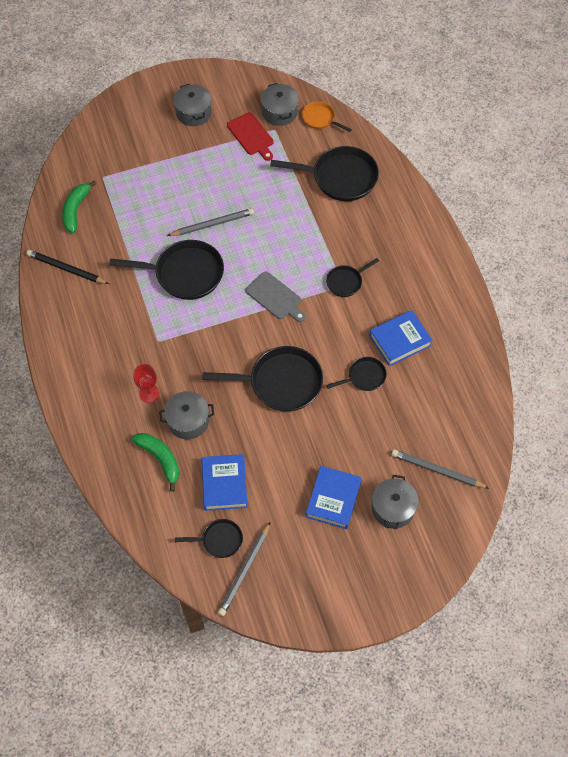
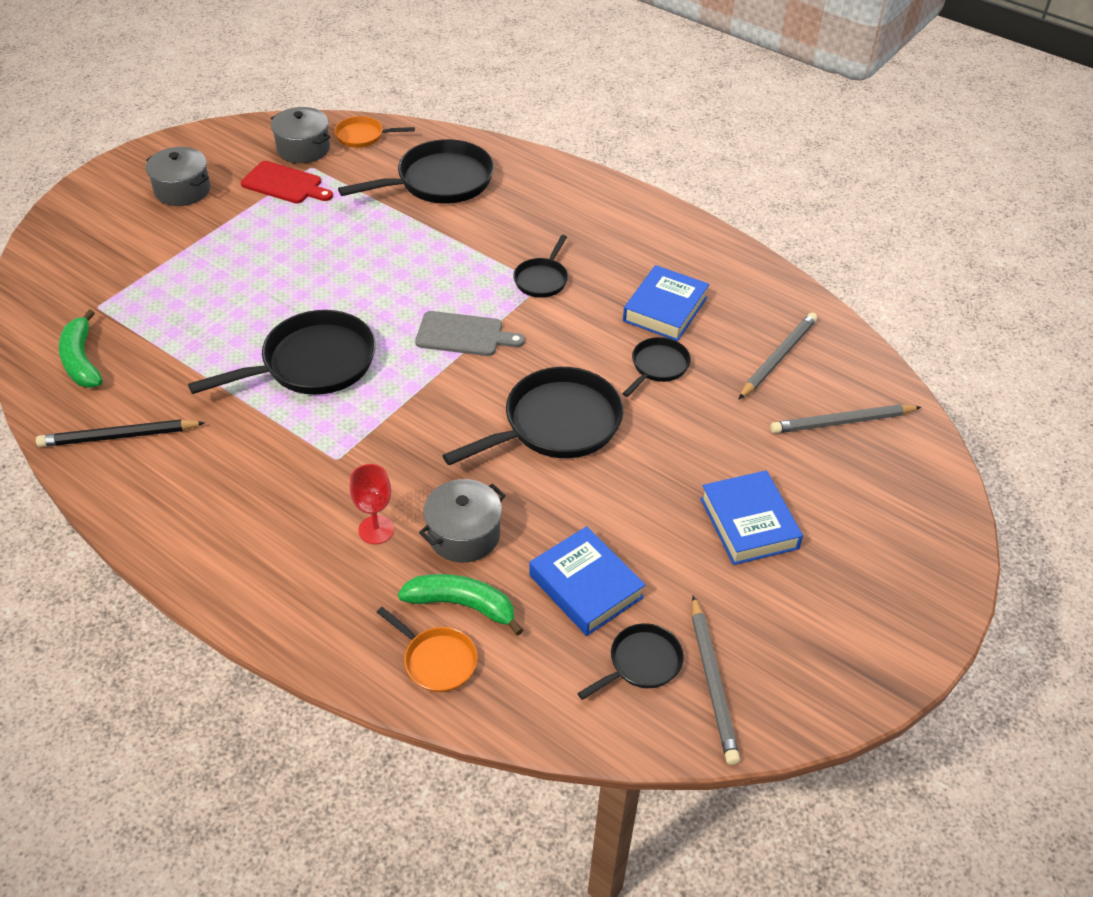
camera: 35 degrees left, 15 degrees down
(129, 480) = (436, 660): none -> orange pan
(212, 224) = (307, 294): grey pencil -> grey pencil (778, 358)
(393, 508) = (831, 492): grey pot -> none

